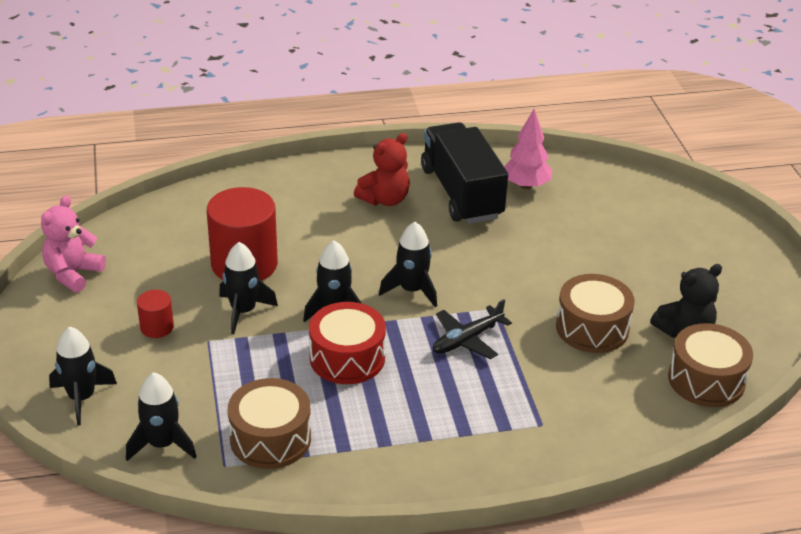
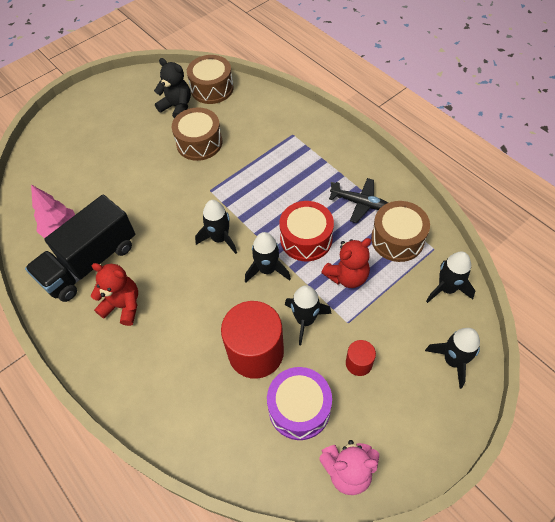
camera: 115 degrees left, 20 degrees up
(159, 269) = (299, 408): none -> purple drum
(263, 368) = (347, 276): none -> red teddy bear
(467, 339) = (248, 191): black plane -> black plane (360, 203)

